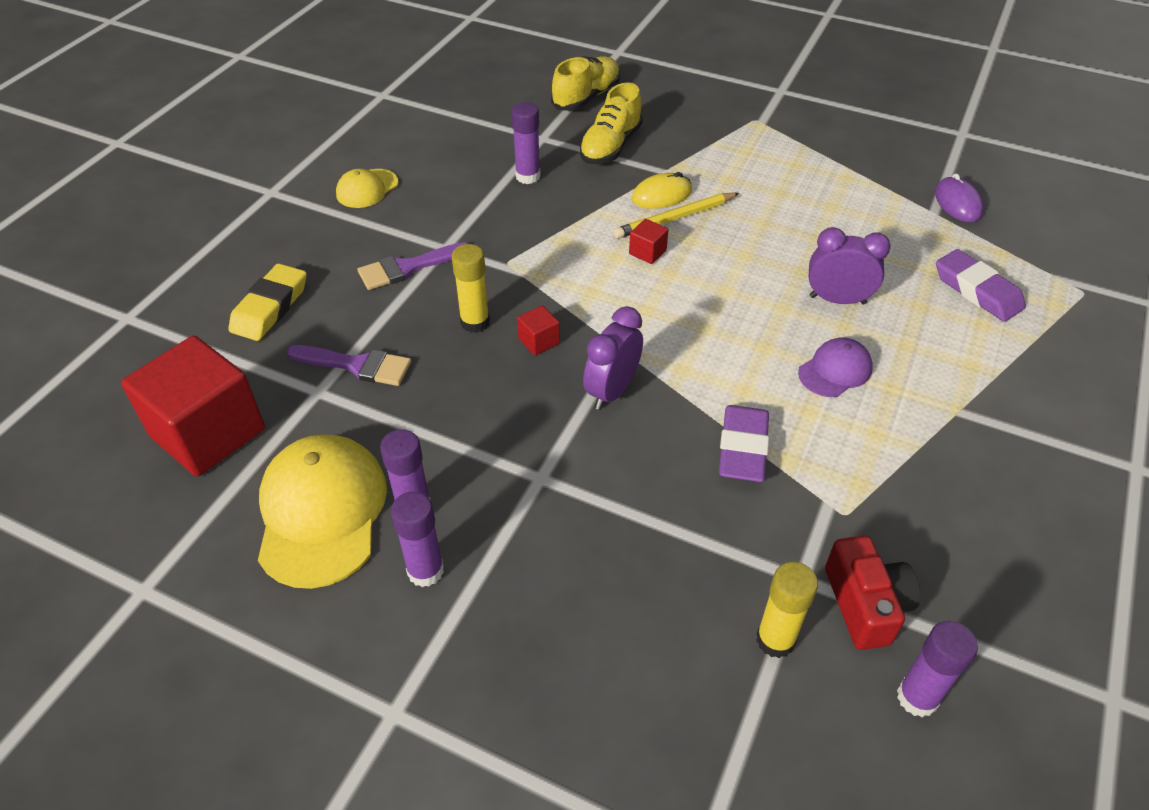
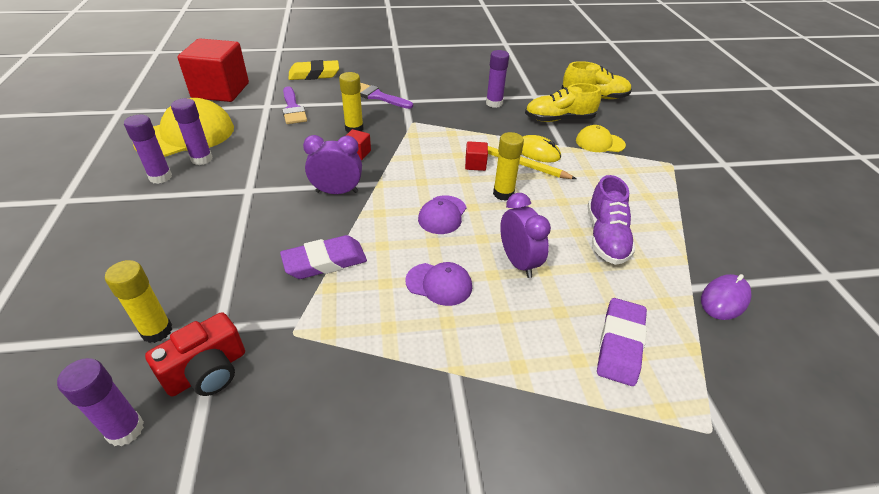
camera: 55 degrees right, 5 degrees down
(367, 189) = (425, 66): yellow cap -> yellow cap (599, 142)
(719, 257) = (503, 194): none -> yellow glue stick
(723, 320) = (442, 215): none -> purple cap
(837, 224) = (606, 237): none -> purple shoe

